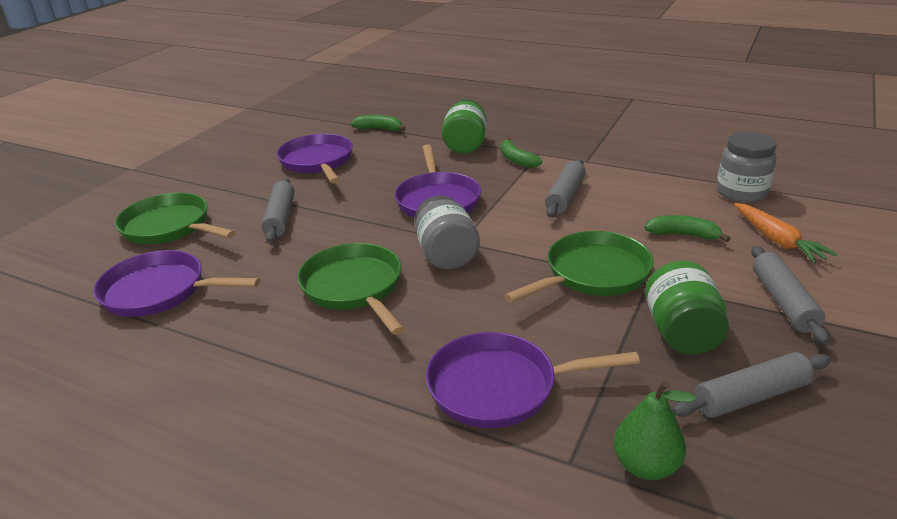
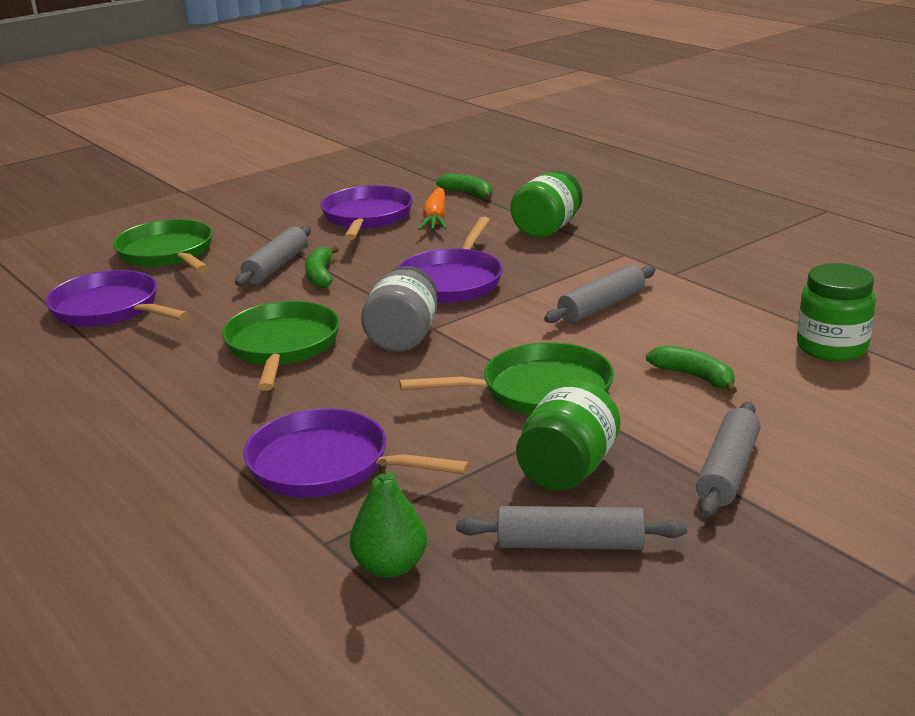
camera: 25 degrees right, 5 degrees down
(516, 160) = (589, 256): green banana -> green banana (320, 275)
(741, 193) = (831, 348): grey jar -> green jar
(777, 240) = (807, 409): orange carrot -> orange carrot (435, 218)

